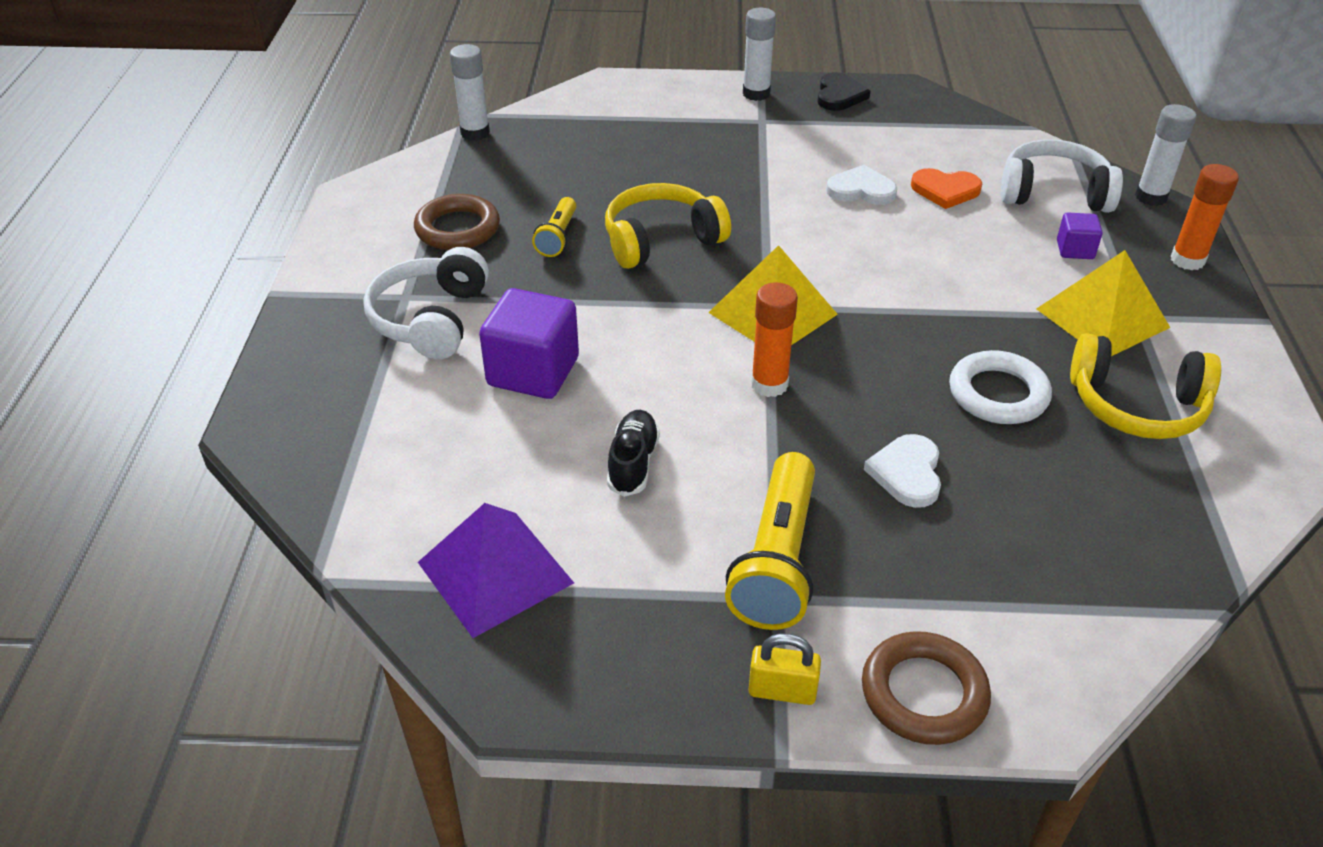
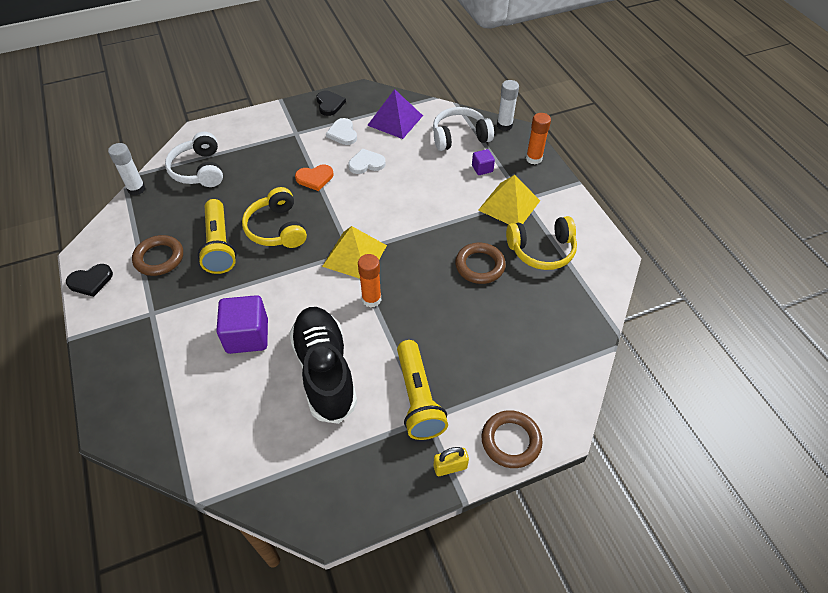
camera: 25 degrees left, 10 degrees up
(343, 230) = (91, 281): none -> black heart
(430, 319) = (174, 323): white headphones -> white headphones (199, 170)
(495, 572) = (285, 462): purple pyramid -> purple pyramid (395, 120)
(558, 237) = (219, 245): yellow flashlight -> yellow flashlight, size x1.82
(633, 463) = (325, 371): black shoe -> black shoe, size x2.20
(661, 240) = (277, 229): yellow headphones -> yellow headphones turned 60 degrees counterclockwise
(756, 94) = (285, 115): white glue stick -> none
(907, 473) = (457, 326): white heart -> white heart (343, 133)
(945, 190) = (408, 151): orange heart -> orange heart (315, 178)
(998, 394) = (479, 266): white ring -> brown ring

